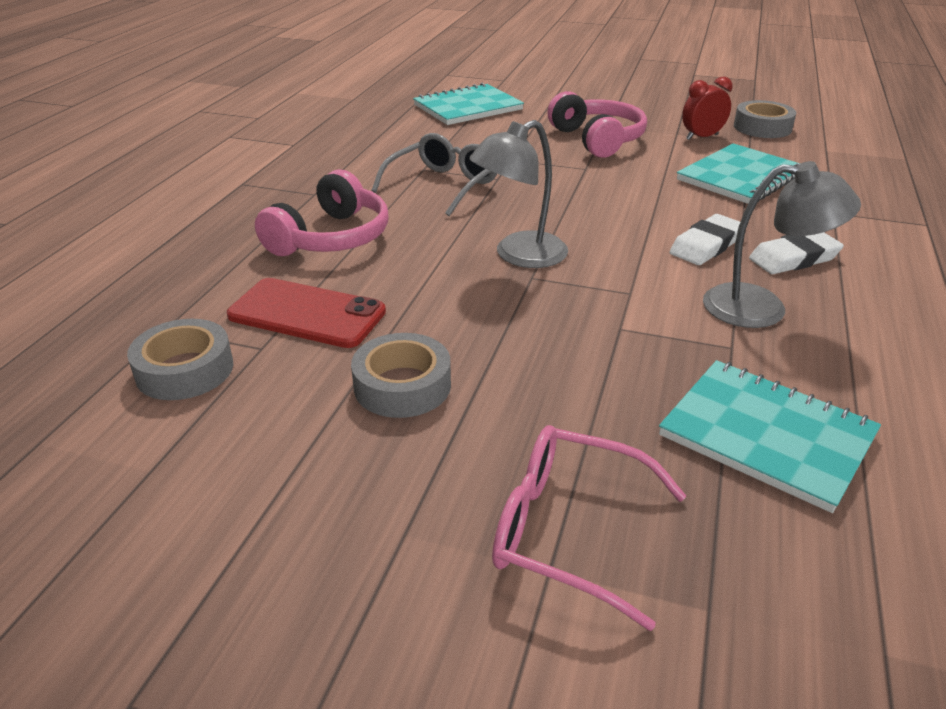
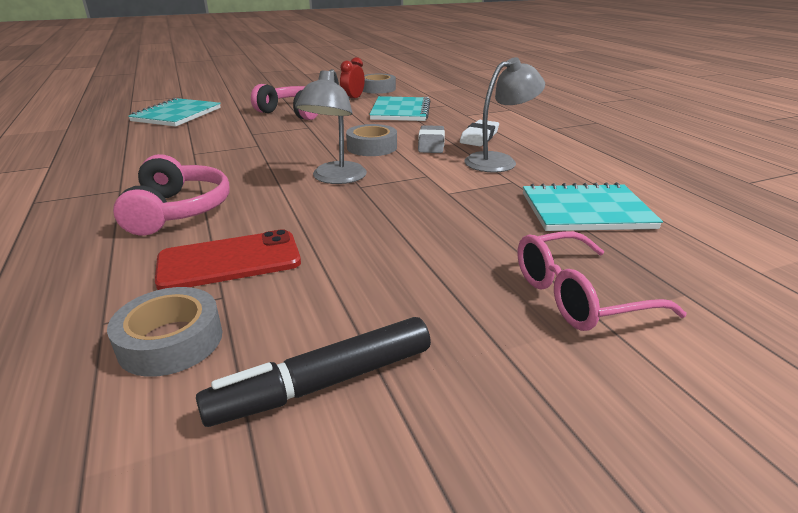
camera: 40 degrees left, 5 degrees down
(233, 470) = (325, 383): none -> black marker
(402, 386) = (369, 272): grey tape -> grey tape (372, 147)
(443, 185) = (223, 158): grey glasses -> none
(706, 245) = (431, 143): white eraser -> grey eraser

